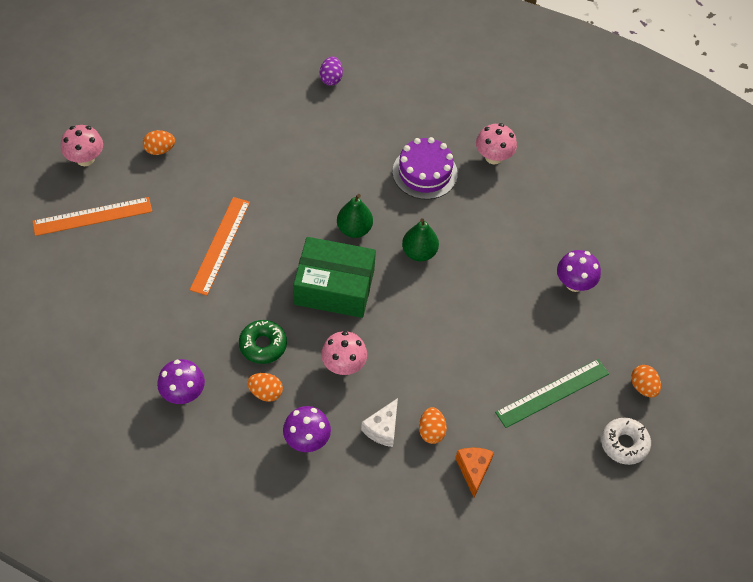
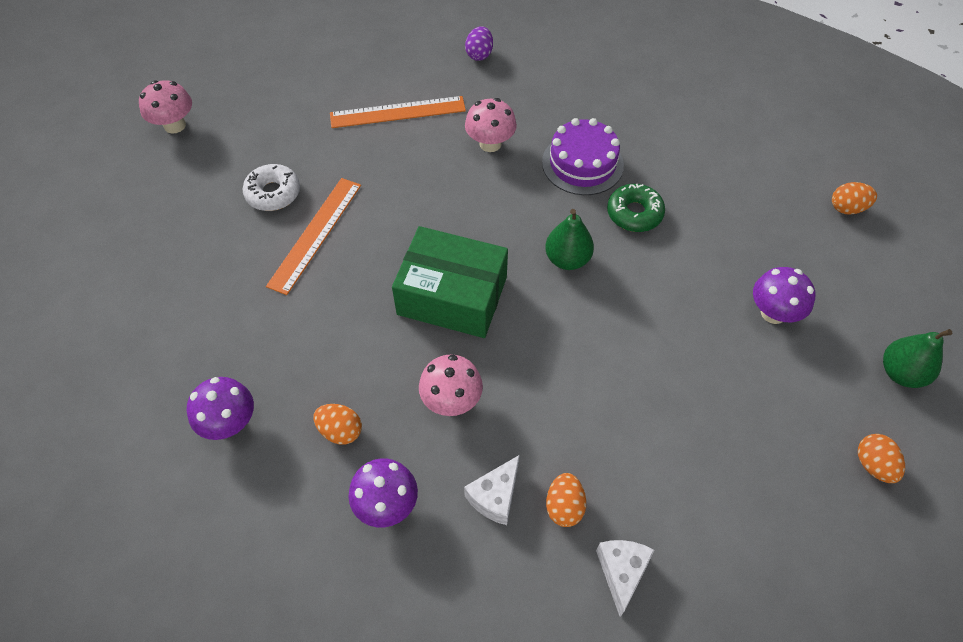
camera: 10 degrees right, 0 degrees up
(92, 216) = (167, 190): orange ruler -> orange ruler (397, 112)
(159, 150) = (264, 120): orange egg -> orange egg (847, 208)
(263, 345) = (347, 365): green donut -> green donut (634, 213)
(354, 229) = (487, 225): green pear -> green pear (901, 373)
(473, 470) = (621, 572): orange cheese -> white cheese
(493, 157) = (670, 150): pink mushroom -> pink mushroom (490, 144)
(552, 393) = (741, 463): green ruler -> none
(624, 444) = (847, 550): white donut -> white donut (273, 193)

